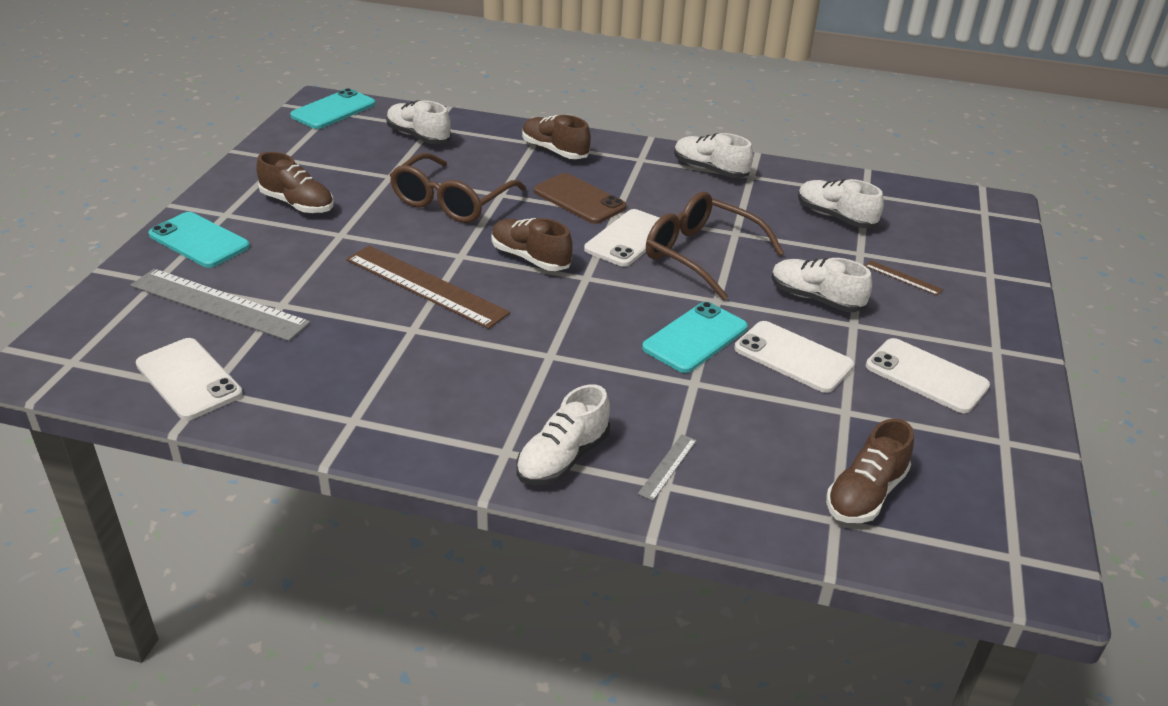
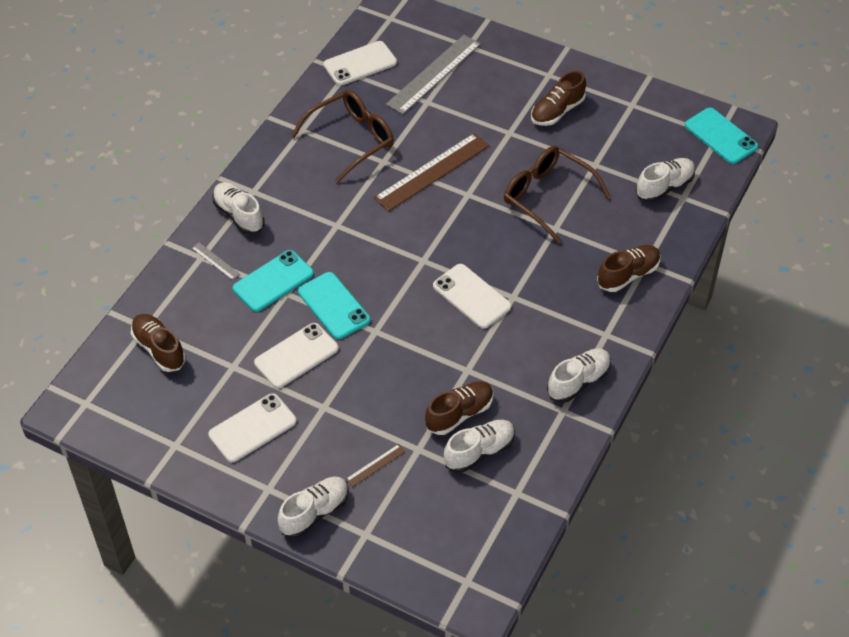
camera: 105 degrees right, 15 degrees up
(199, 241) = (514, 63): turquoise phone -> turquoise phone (273, 281)
(530, 258) = (455, 232): brown shoe -> brown shoe (459, 414)
(579, 199) = (539, 277): brown phone -> none
(700, 254) = (439, 337): brown glasses -> brown glasses (352, 139)
(815, 299) = (361, 393): white shoe -> white shoe (315, 512)

